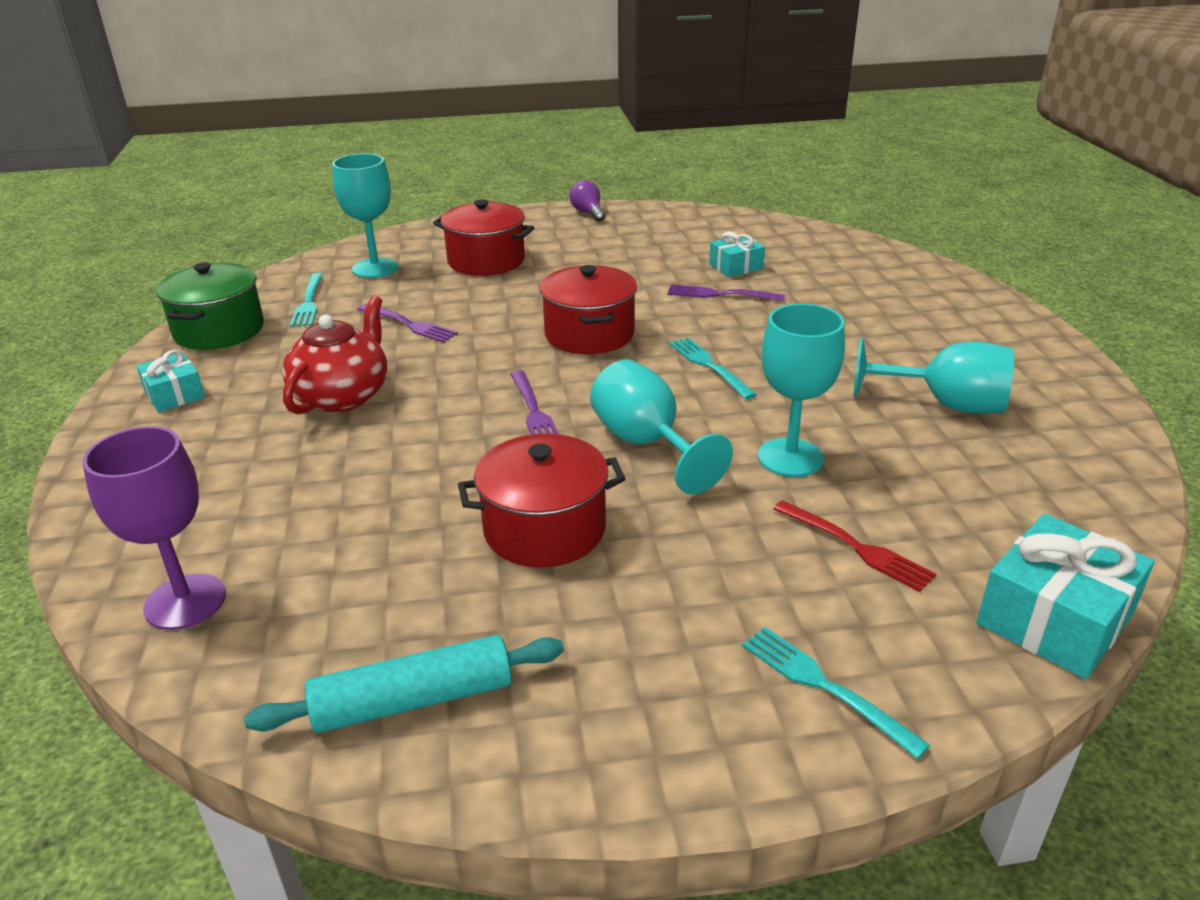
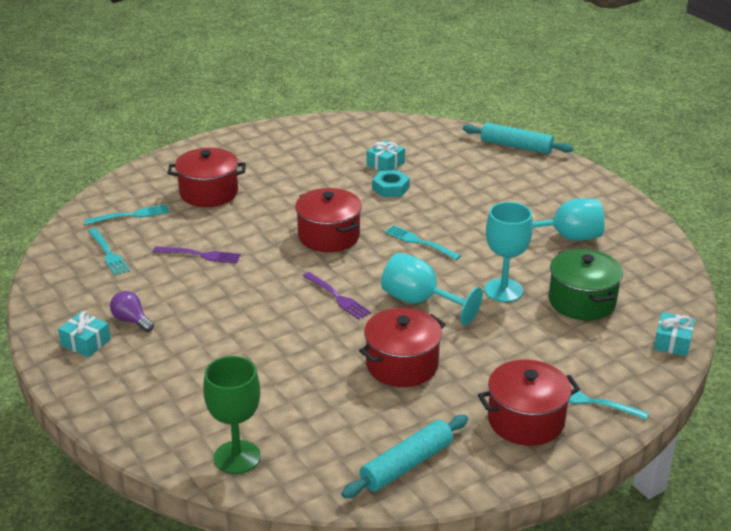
camera: 25 degrees left, 0 degrees up
(185, 602) = (237, 457): purple goblet -> green goblet
(219, 330) = (64, 290): green pot -> green pot (582, 301)
(343, 396) = (205, 316): red teapot -> none
(375, 268) = (130, 215): turquoise goblet -> turquoise fork
(588, 213) = (248, 136): purple light bulb -> purple light bulb (131, 321)
(678, 685) = (525, 420): none -> red pot
(720, 294) = (390, 188): purple fork -> turquoise nut
(855, 547) = (566, 331): red fork -> none
(940, 275) = (516, 146): none -> turquoise rolling pin
(1054, 618) = (672, 342): turquoise gift -> turquoise gift, size x0.59

